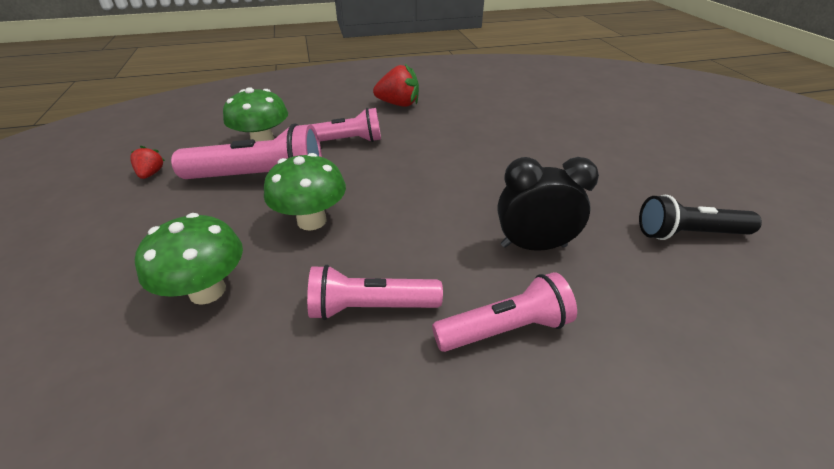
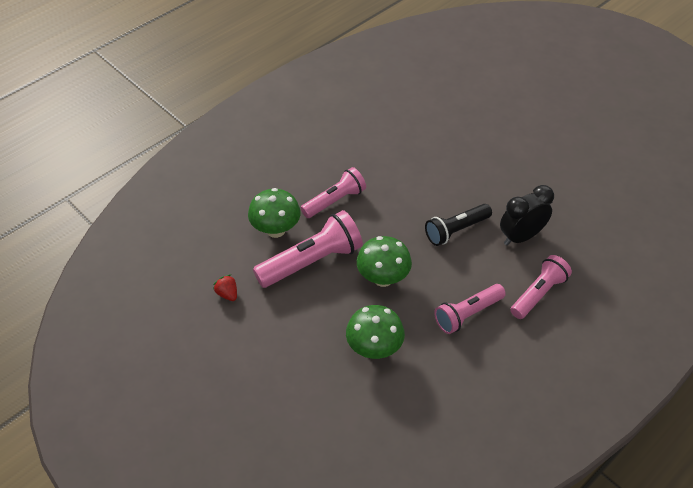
camera: 30 degrees left, 10 degrees up
(398, 104) = (336, 141): red strawberry -> none
(688, 233) = (594, 190): black flashlight -> black flashlight (456, 230)

